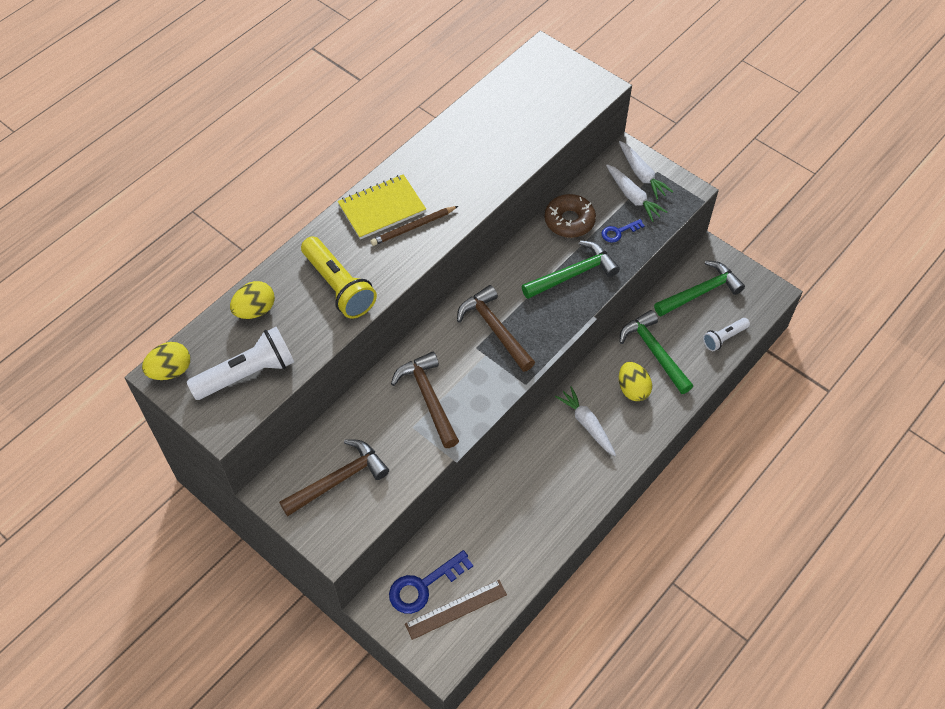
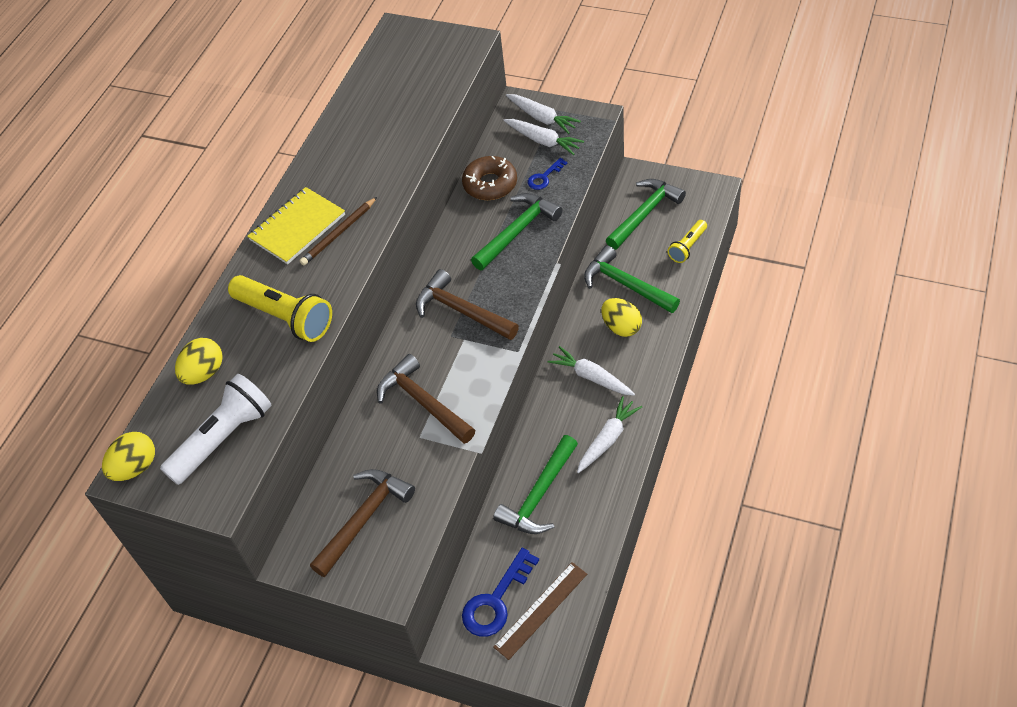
camera: 15 degrees left, 5 degrees down
(497, 510) = (539, 495): none -> green hammer
(576, 485) = (608, 439): none -> white carrot
(724, 338) = (687, 247): white flashlight -> yellow flashlight

